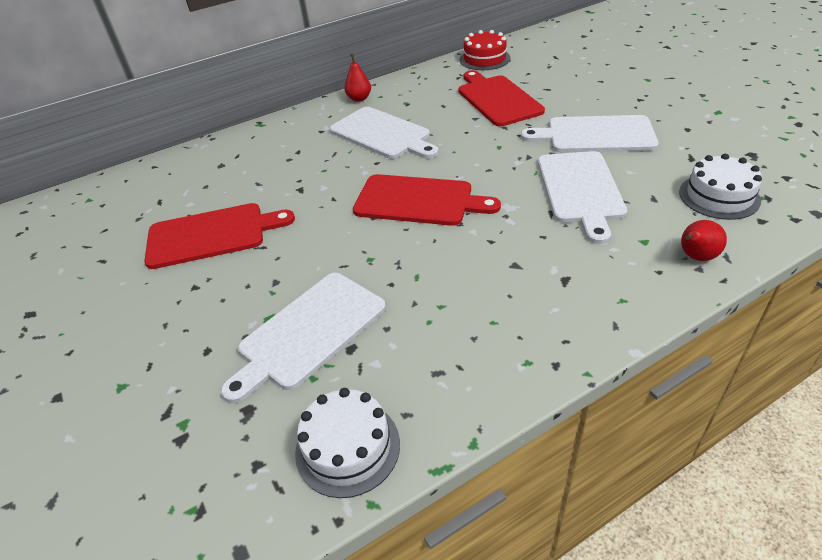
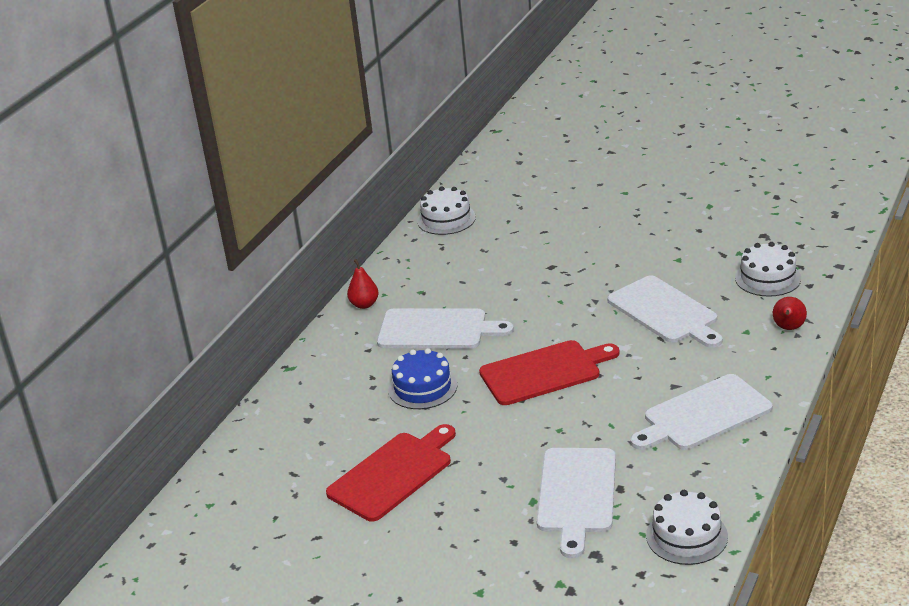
camera: 35 degrees left, 10 degrees down
(318, 174) = (422, 387): none -> blue cake
(484, 59) = (446, 219): red cake -> white cake
(497, 99) = (508, 257): red cutting board -> none
(595, 135) = (631, 261): white cutting board -> white cutting board (703, 415)

